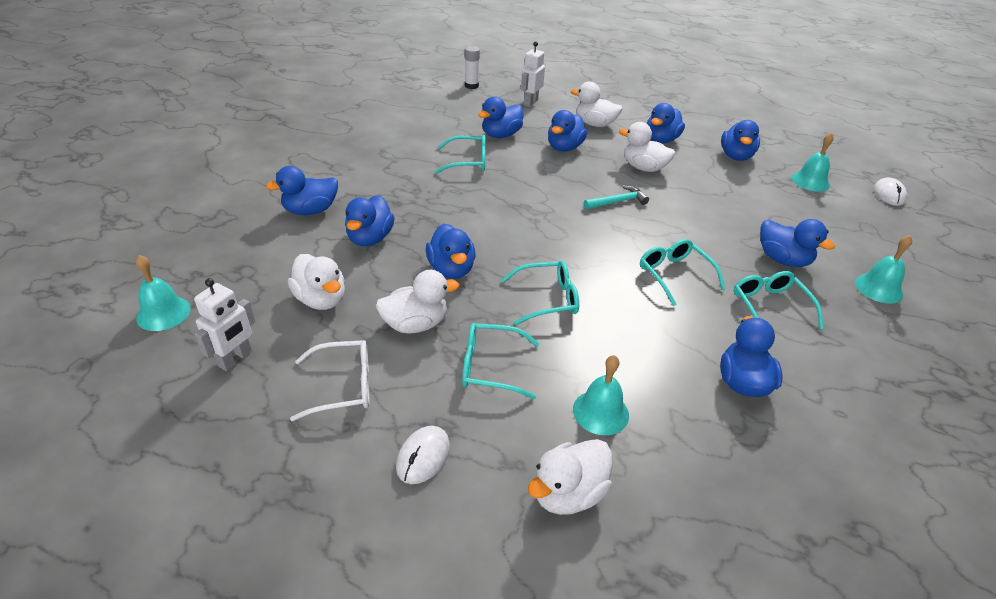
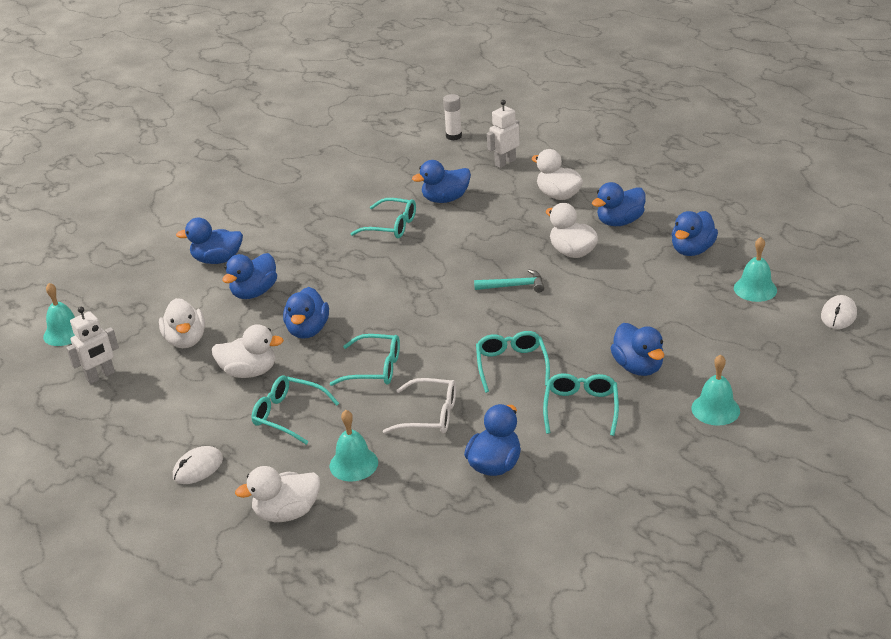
camera: 25 degrees right, 5 degrees down
(343, 386) = (168, 409): white glasses -> white glasses (430, 415)
(564, 148) = (503, 220): blue duck -> none

